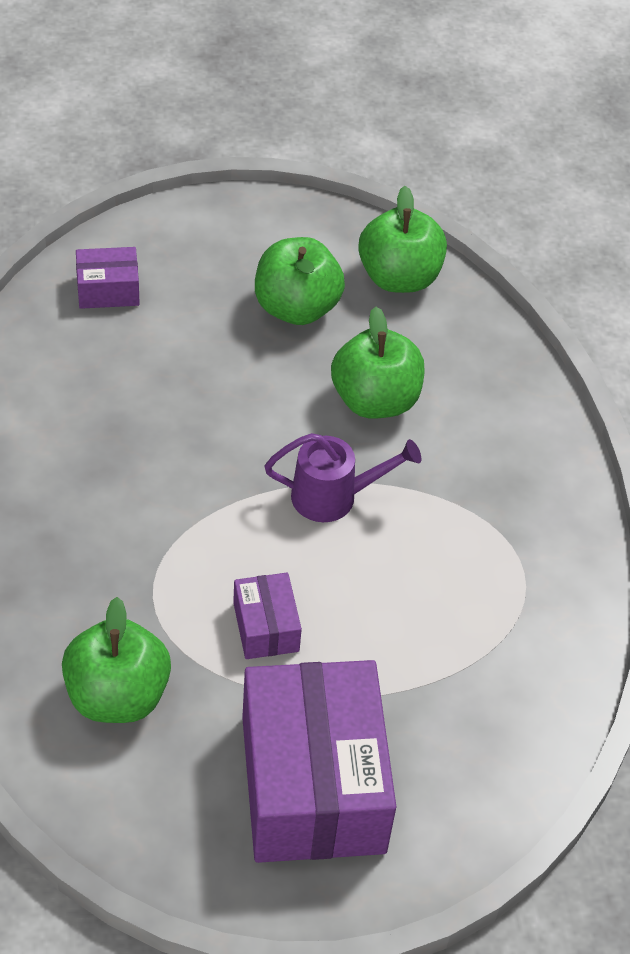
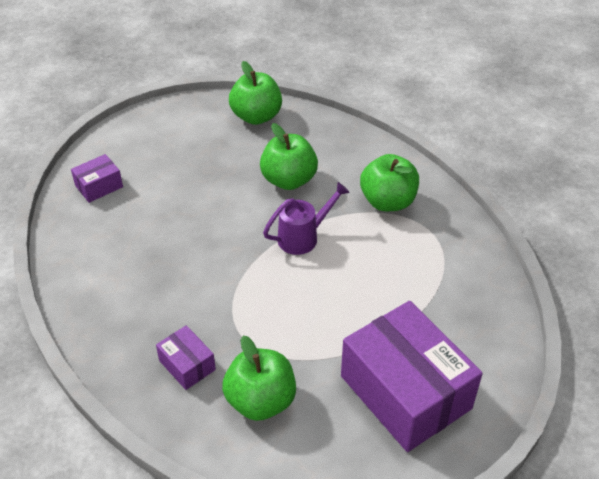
camera: 25 degrees left, 5 degrees down
(266, 627) = (317, 321): purple box -> purple box (187, 365)
(296, 308) = (213, 152): green apple -> green apple (388, 201)

